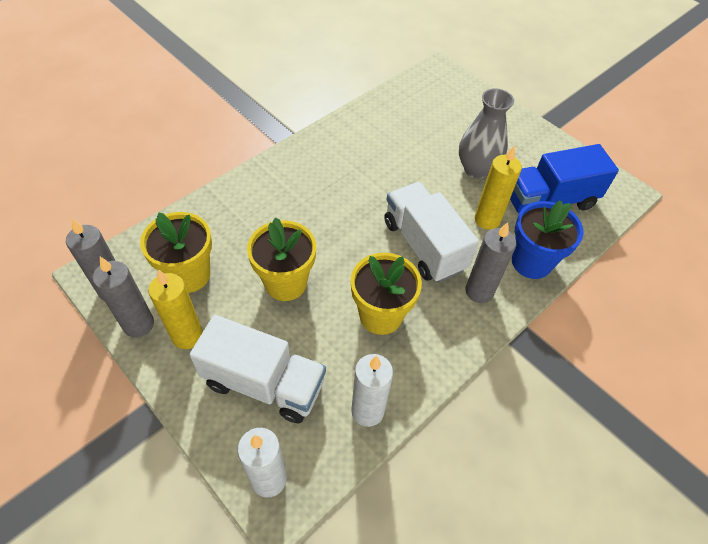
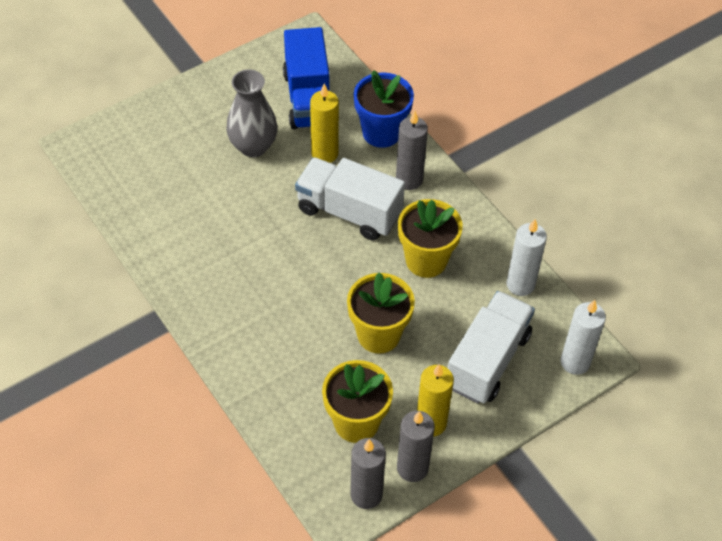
camera: 80 degrees left, 0 degrees up
(424, 245) = (349, 212): white truck -> white truck turned 45 degrees clockwise

